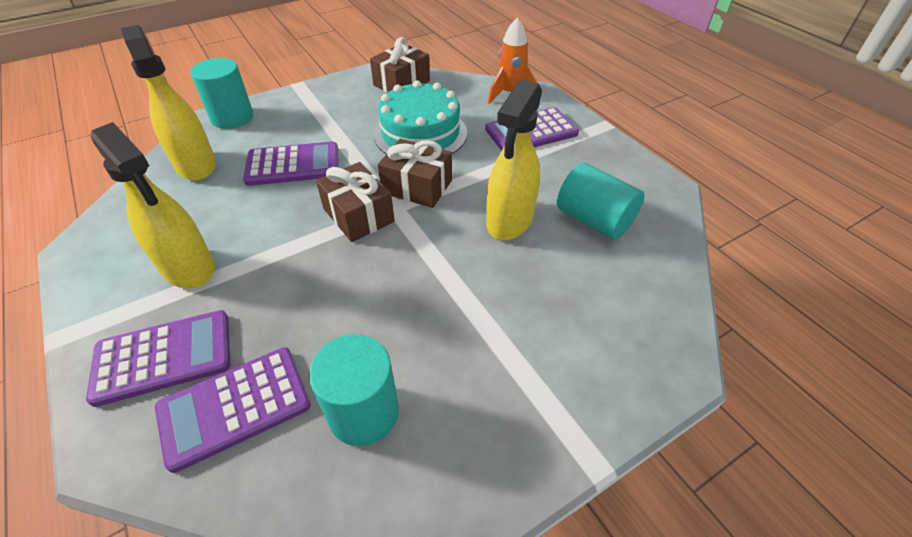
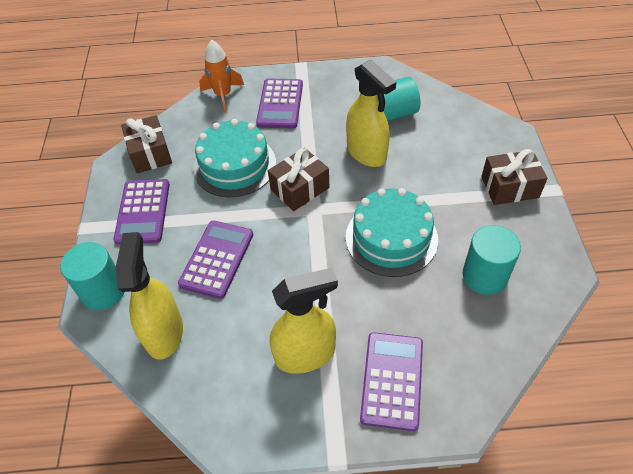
camera: 60 degrees left, 5 degrees up
(196, 165) = (164, 332): yellow spray bottle -> yellow spray bottle turned 90 degrees clockwise
(234, 407) = (453, 342): purple calculator -> purple calculator (143, 212)
(358, 215) = (310, 232): brown gift -> brown gift (509, 187)
(384, 287) = (391, 238): none -> turquoise cake

